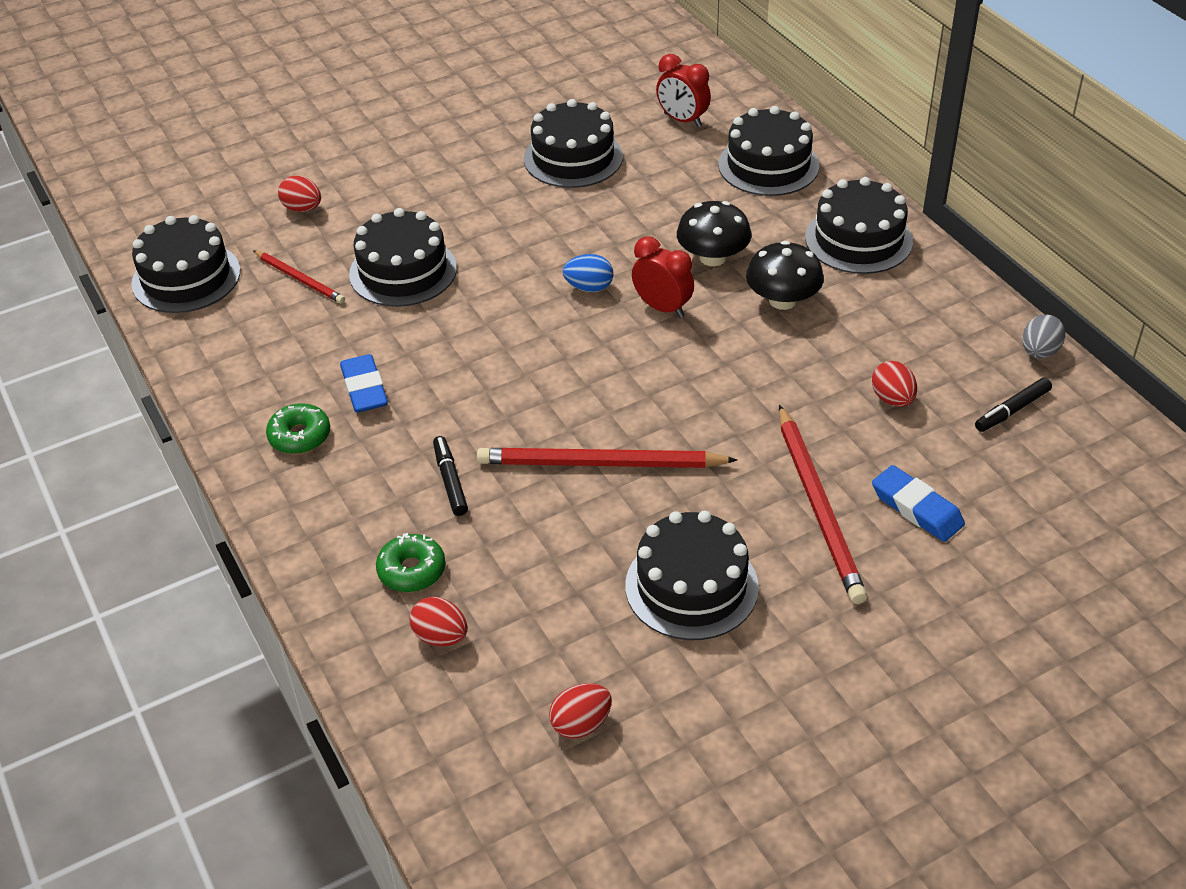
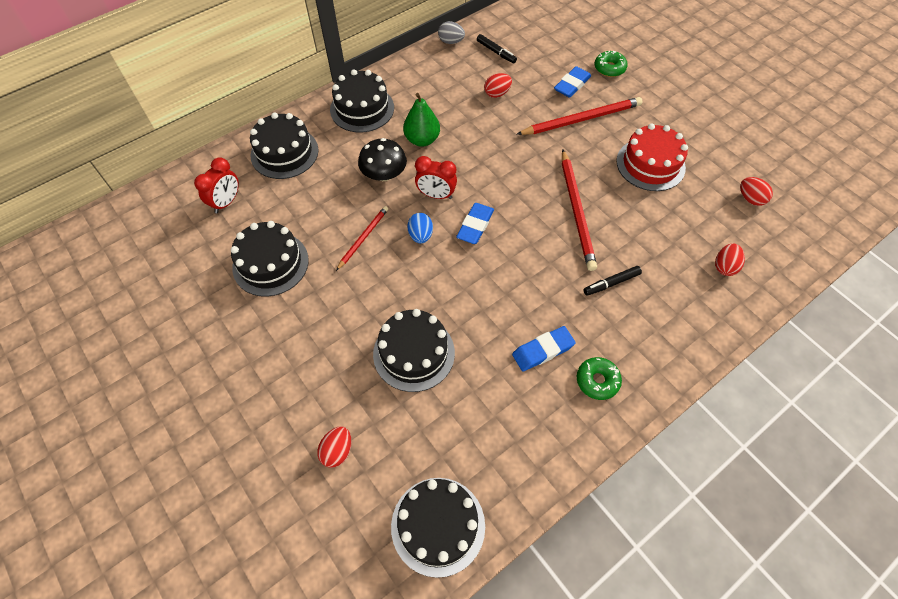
camera: 100 degrees left, 15 degrees up
(300, 279) = (430, 427): red pencil -> red pencil (363, 238)
(412, 570) = (685, 290): green donut -> green donut (609, 68)
(595, 344) = (475, 226): none -> blue eraser
(662, 308) = (436, 195): red clock -> red clock turned 105 degrees counterclockwise
(691, 586) = (650, 164): black cake -> red cake
(782, 300) = (422, 140): black mushroom -> green pear

